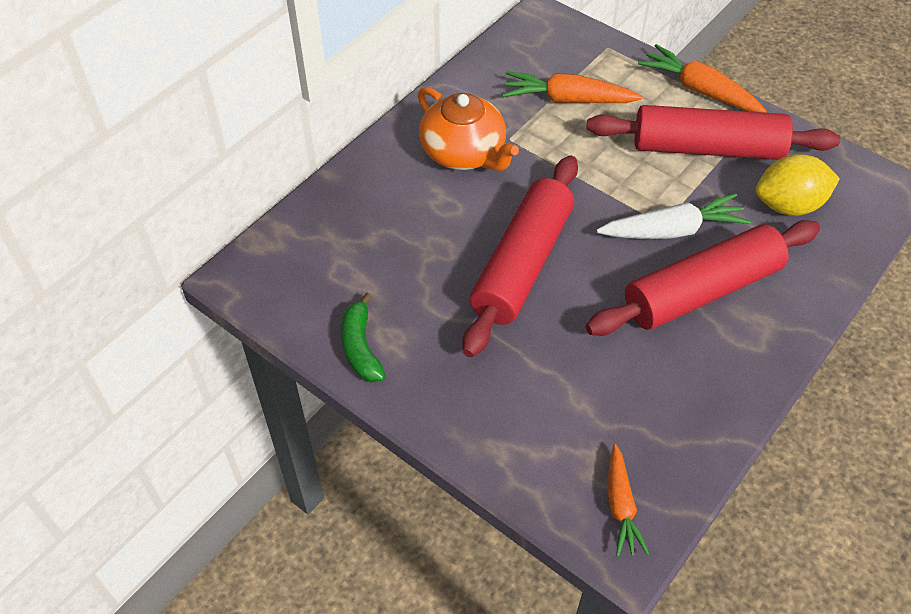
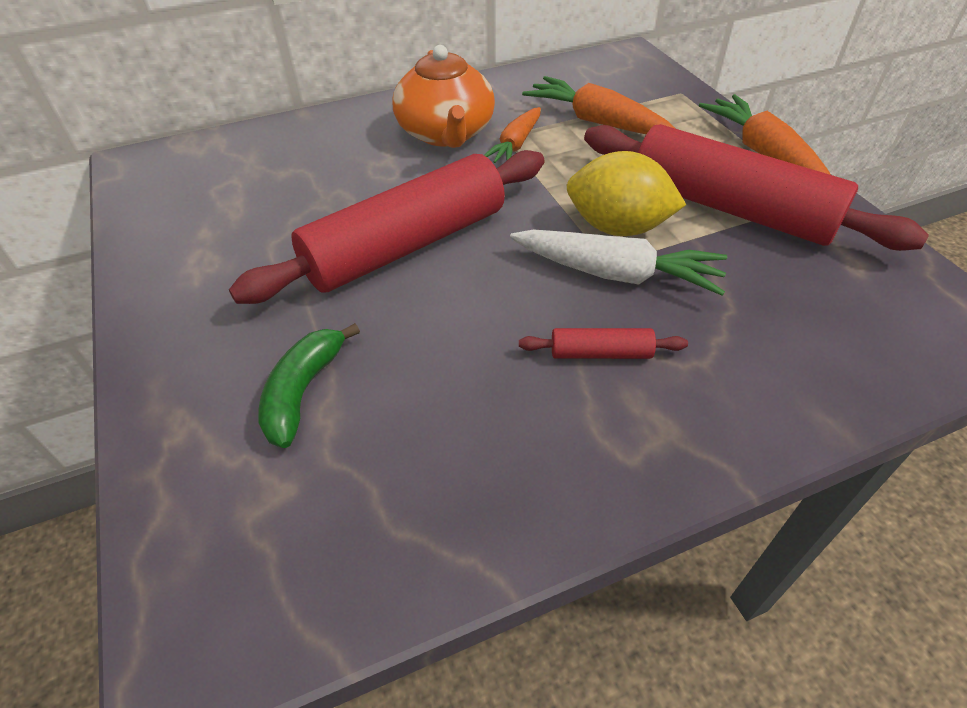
camera: 30 degrees right, 5 degrees down
(360, 347) = (165, 259): green banana -> green banana (303, 391)
(620, 506) = (244, 581): orange carrot -> orange carrot (515, 145)
(702, 291) = (600, 353): red rolling pin -> red rolling pin, size x0.40
(788, 205) = (803, 300): yellow lemon -> yellow lemon (617, 227)

